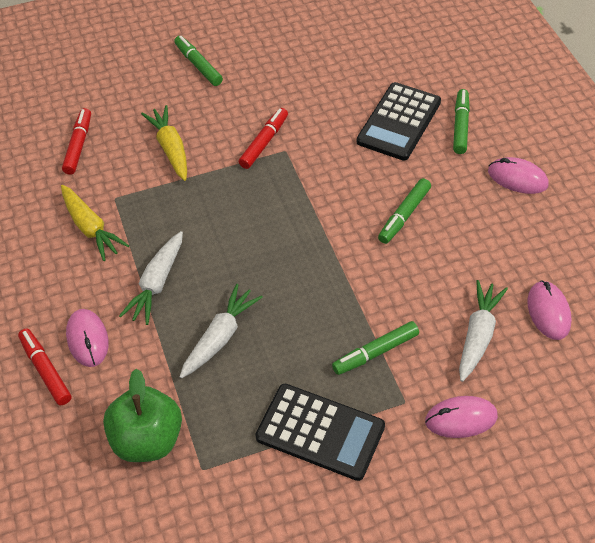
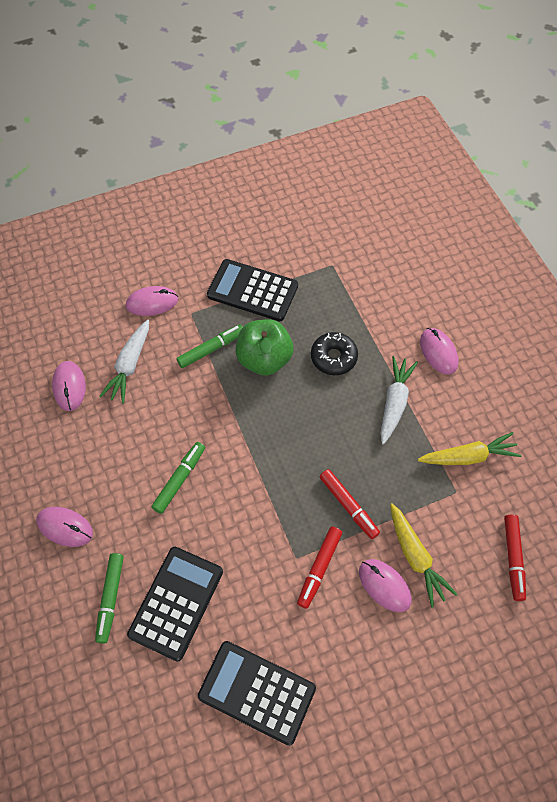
camera: 175 degrees right, 10 degrees up
(45, 370) = (463, 327): red marker -> red marker (348, 505)
(91, 228) = (468, 456): yellow carrot -> yellow carrot turned 120 degrees clockwise
(147, 440) = (373, 282): green apple -> green apple (264, 359)
(198, 65) = (410, 692): green marker -> none
(205, 129) = (384, 585): none -> pink mouse
(220, 337) = (333, 357): white carrot -> black donut
(326, 68) = (257, 692): none -> black calculator

